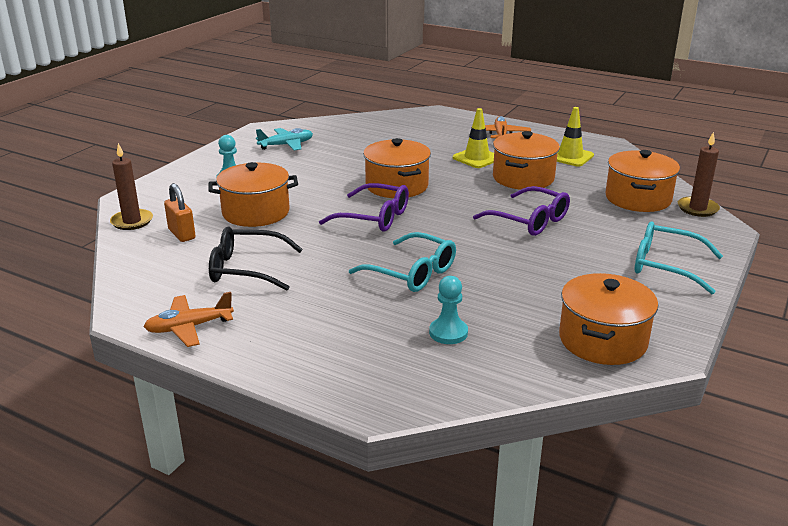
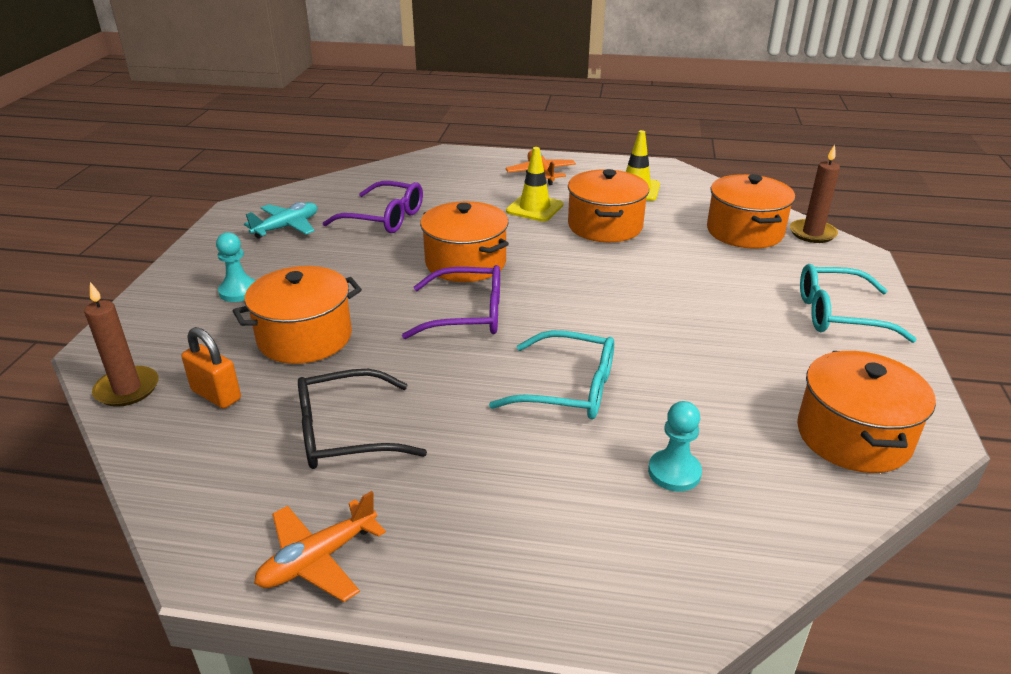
camera: 20 degrees left, 5 degrees up
(529, 220) = (651, 283): purple glasses -> purple glasses (384, 218)

